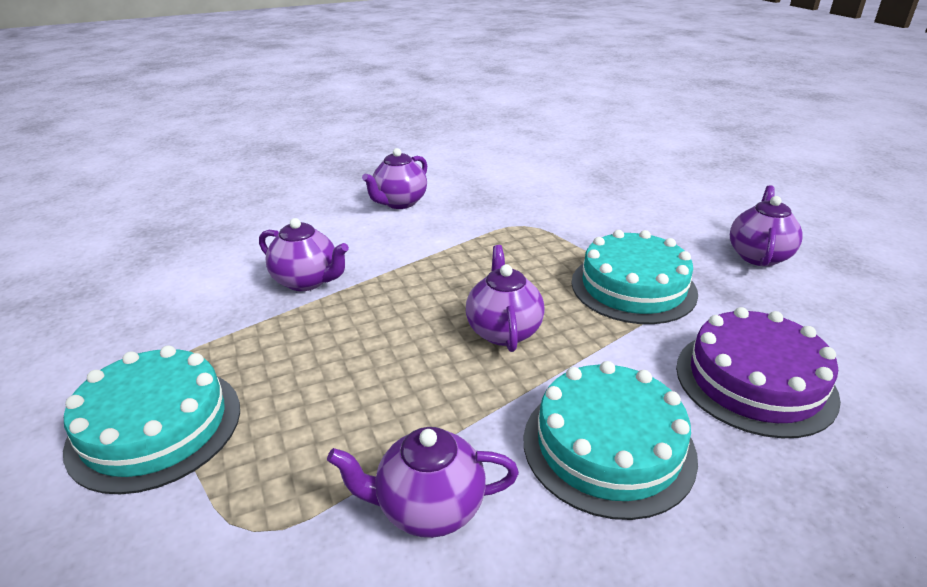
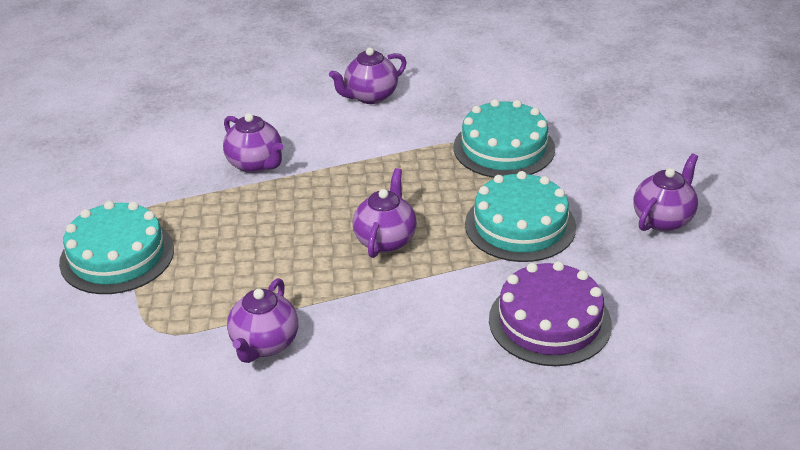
camera: 20 degrees right, 5 degrees up
(428, 508) = (264, 344): purple teapot -> purple teapot turned 90 degrees counterclockwise
(608, 446) = (403, 338): turquoise cake -> turquoise cake (504, 148)

